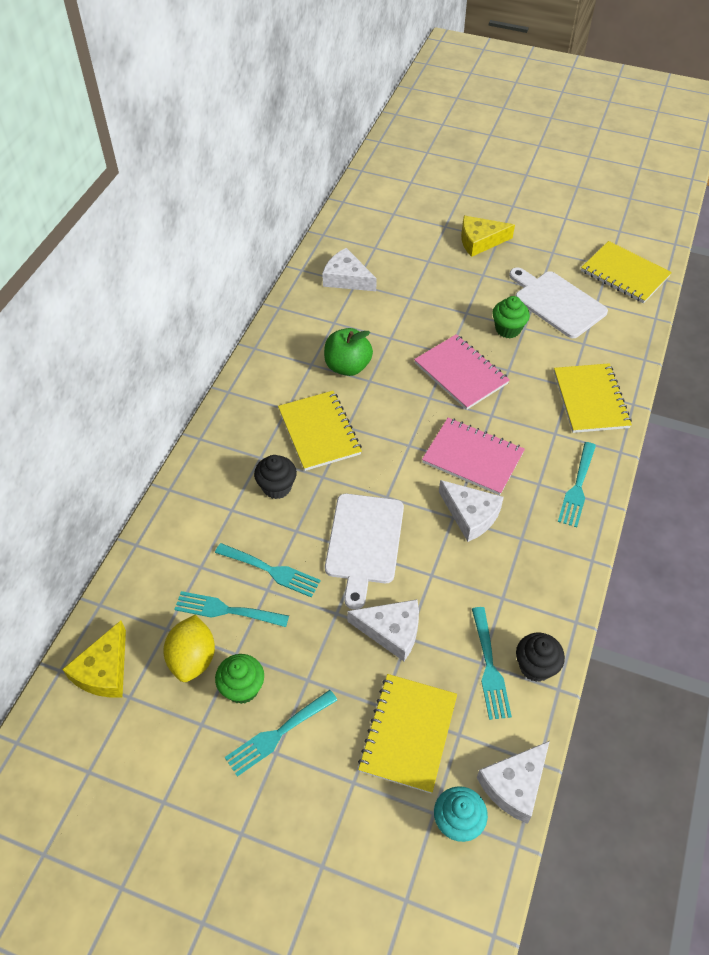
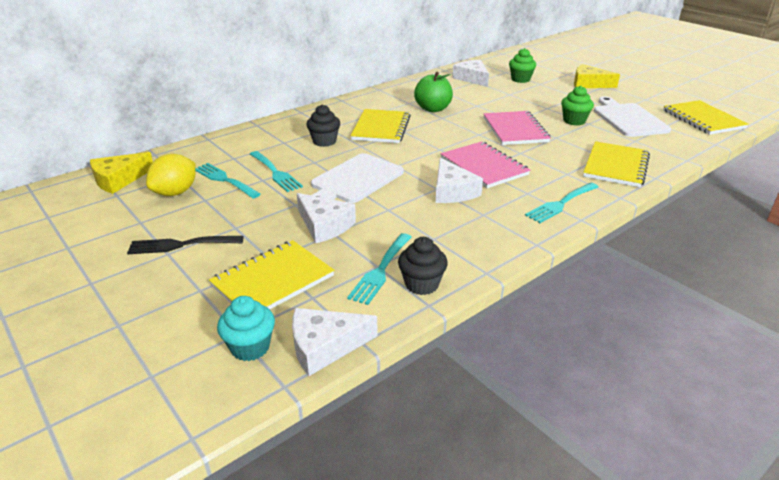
camera: 30 degrees right, 20 degrees down
(242, 688) = (188, 215): green cupcake -> green cupcake (520, 79)
(278, 734) = (181, 245): turquoise fork -> black fork

